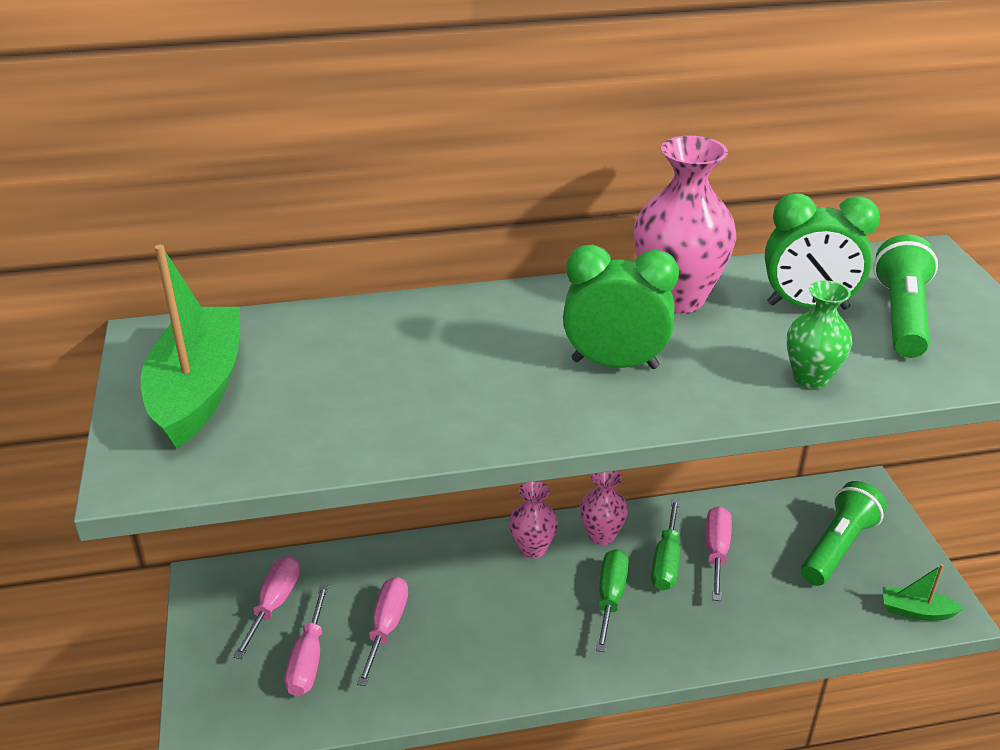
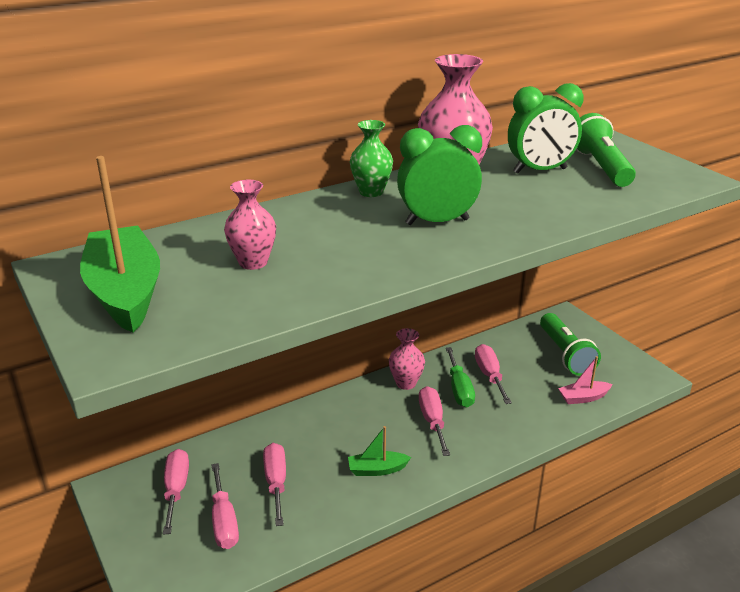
camera: 20 degrees left, 5 degrees down
(532, 548) = (360, 403): pink vase -> pink vase (253, 262)
(610, 597) = (432, 421): green screwdriver -> pink screwdriver
(811, 378) = (571, 208): green vase -> green vase (371, 192)
(830, 617) = (583, 398): none -> pink boat
(837, 547) = (565, 354): green flashlight -> green flashlight turned 150 degrees clockwise
(916, 611) = (634, 381): green boat -> green boat (377, 470)

